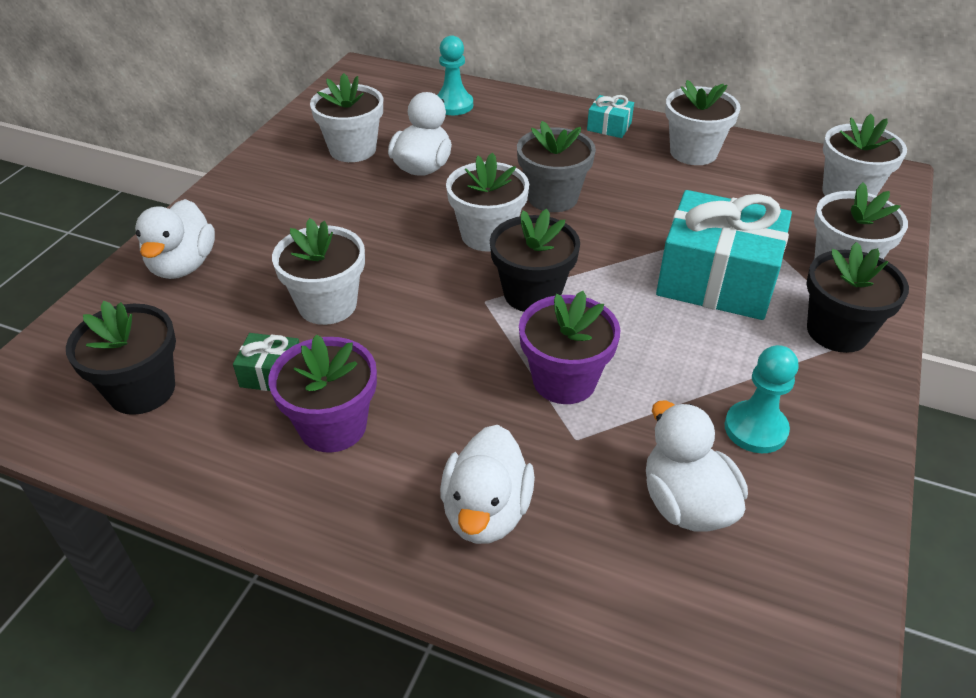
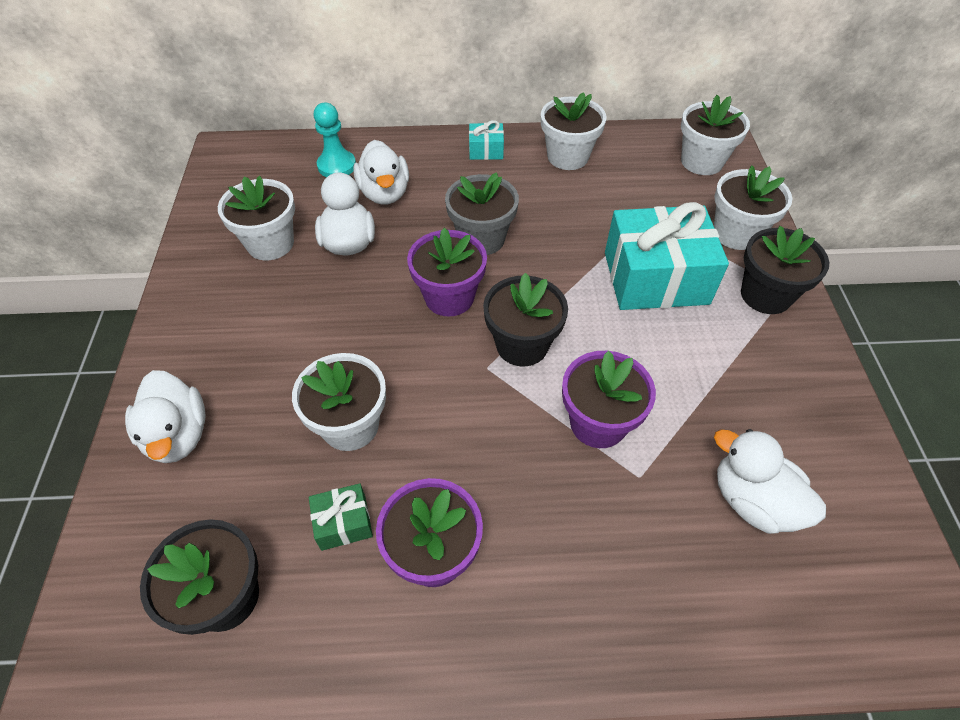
camera: 25 degrees left, 10 degrees up
(486, 512) = (613, 581): white duck -> white duck (384, 193)
(487, 235) = (449, 297): white flower pot -> purple flower pot
(755, 429) = (761, 409): turquoise pawn -> none

